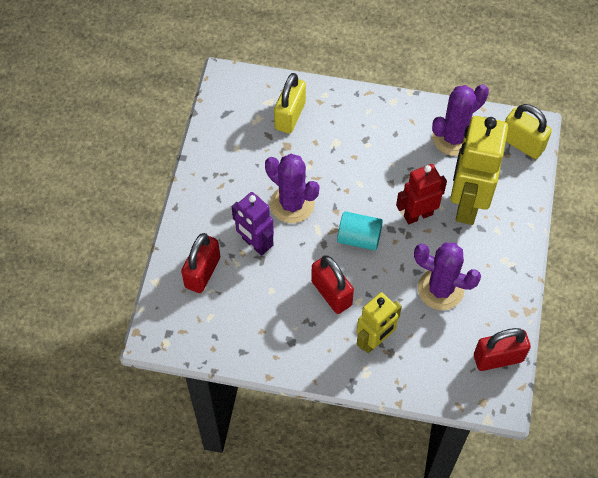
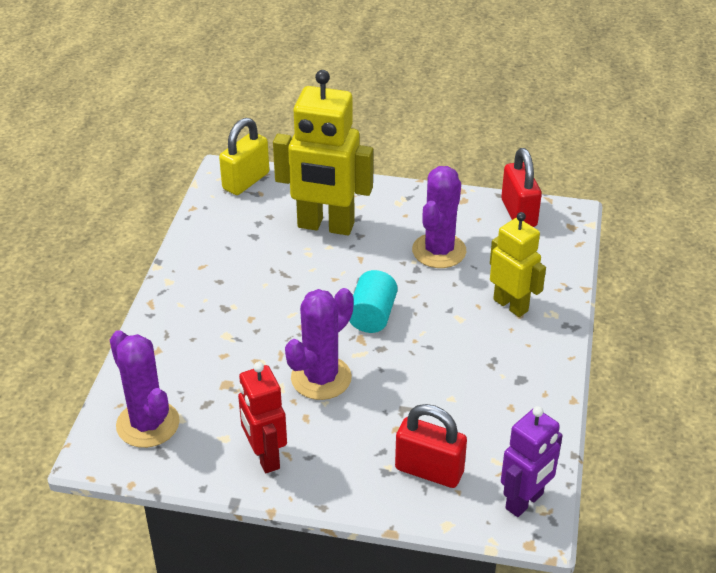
camera: 90 degrees left, 20 degrees down
(255, 244) = (382, 415): purple robot -> purple robot (525, 501)
(290, 116) = (177, 380): yellow padlock -> none
(331, 293) = (451, 341): red padlock -> none
(418, 215) = (339, 265): red robot -> red robot (265, 457)
(453, 138) = (232, 232): purple cactus -> purple cactus (148, 424)

